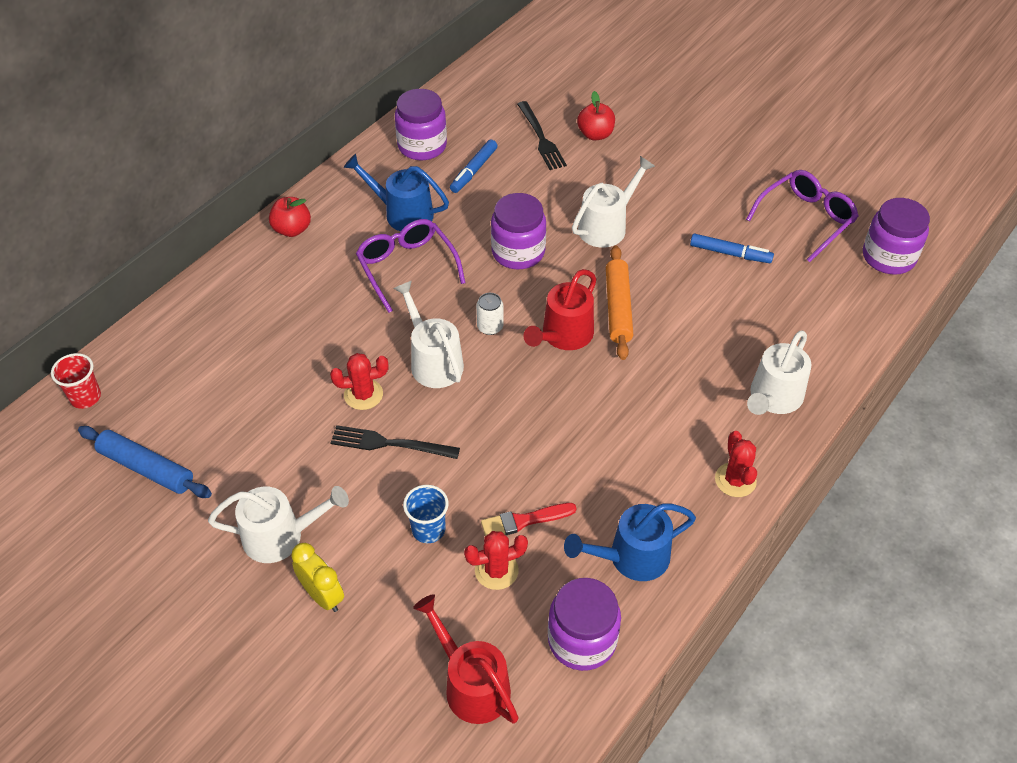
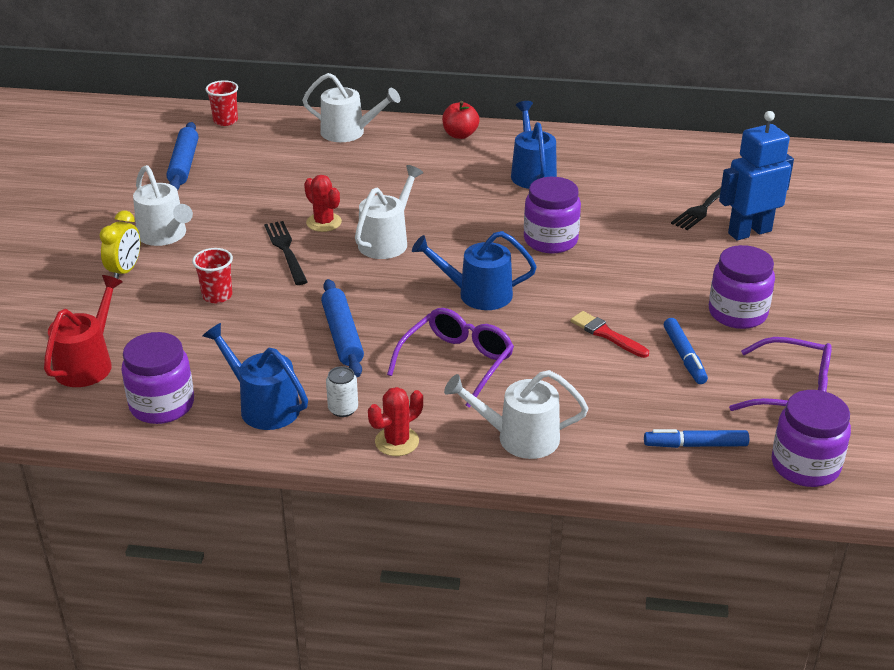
camera: 60 degrees right, 15 degrees down
(406, 267) = (474, 195): purple glasses -> purple glasses (457, 362)
(422, 146) = (620, 155): purple jar -> purple jar (737, 313)
(428, 529) = (217, 296): blue cup -> red cup
(474, 171) = (621, 188): blue marker -> blue marker (695, 445)
(490, 327) = (450, 255): white can -> white can (343, 409)
(496, 570) = (201, 340): red cactus -> none
(524, 521) = (260, 338): red brush -> red brush (606, 334)
(562, 456) = (342, 336): none -> blue rolling pin
(563, 336) = (477, 294): red watering can -> blue watering can
(595, 134) = (749, 232): red apple -> blue robot
(607, 226) = (636, 275): white watering can -> white watering can (349, 132)
(618, 308) = (541, 313): orange rolling pin -> none

